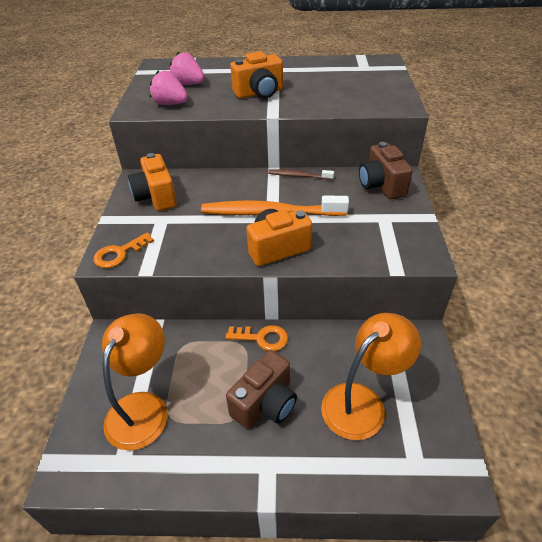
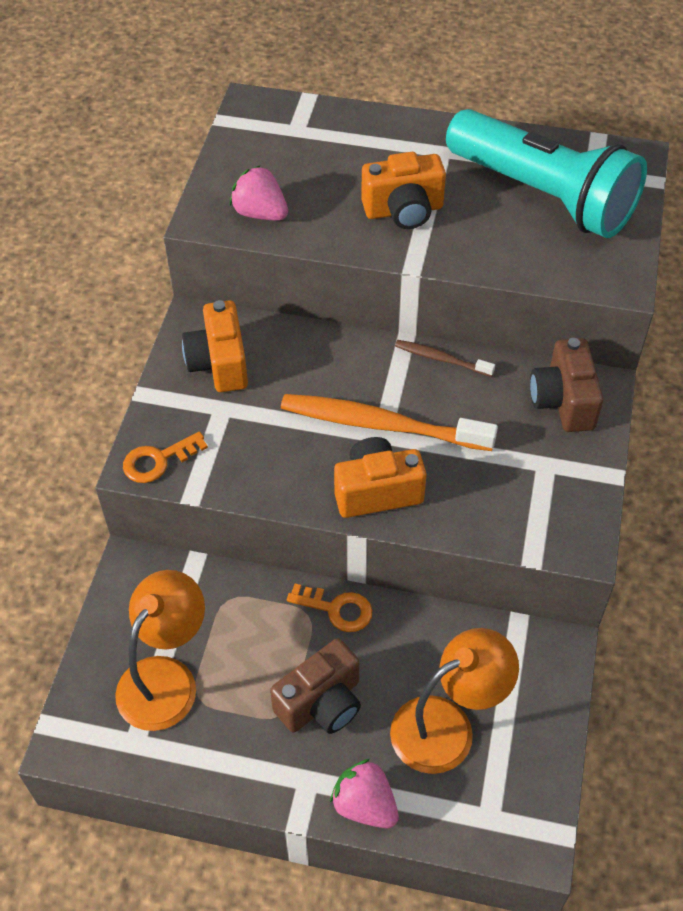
camera: 10 degrees right, 10 degrees up
(188, 84) = (295, 167): pink strawberry -> pink strawberry (365, 805)
(340, 79) = (543, 195): none -> turquoise flashlight

